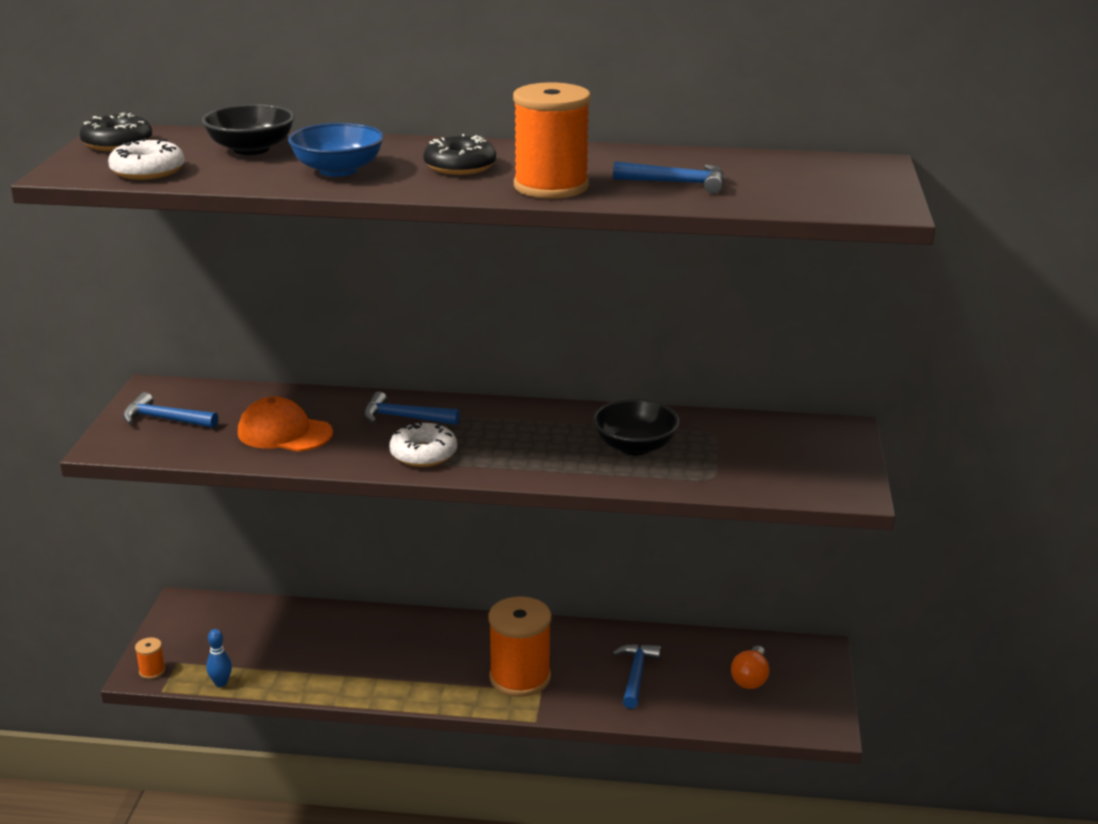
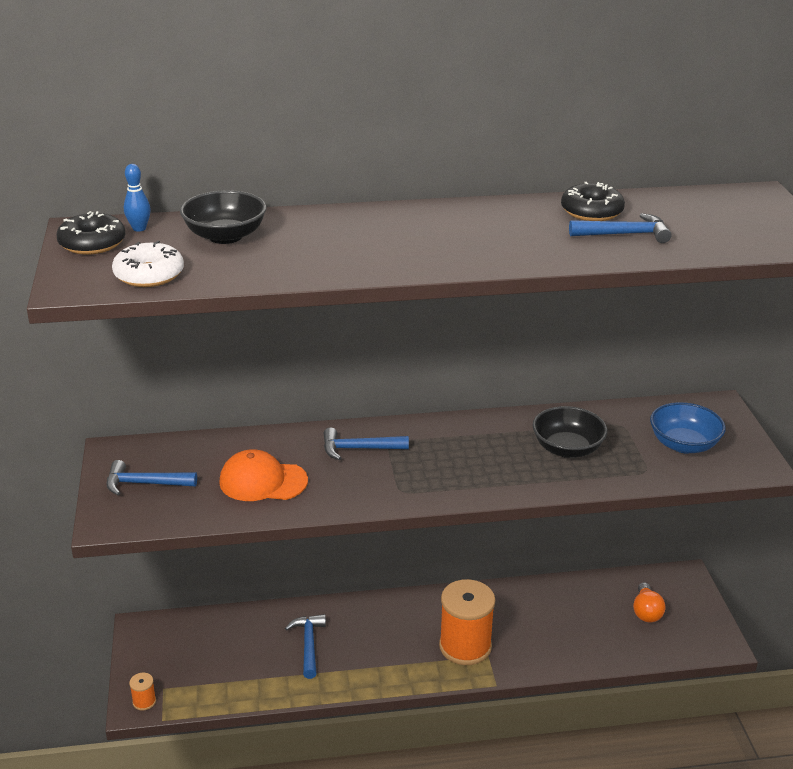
camera: 15 degrees left, 5 degrees up
(221, 683) = (212, 701): blue bowling pin -> blue bowling pin (139, 228)
(338, 170) = (325, 253): blue bowl -> blue bowl (683, 444)
(423, 454) = (397, 484): white donut -> none
(460, 166) = (429, 236): black donut -> black donut (591, 211)
(551, 187) = (525, 251): orange spool -> none
(636, 675) = (556, 625): blue hammer -> blue hammer (309, 644)

